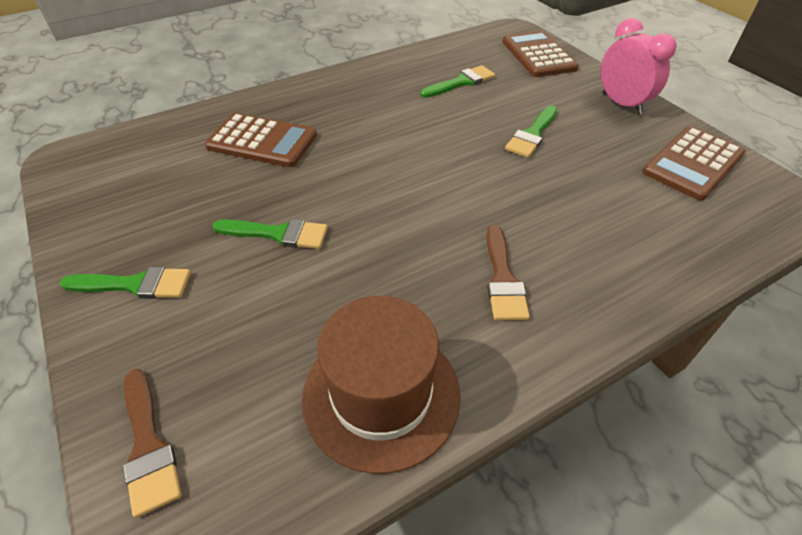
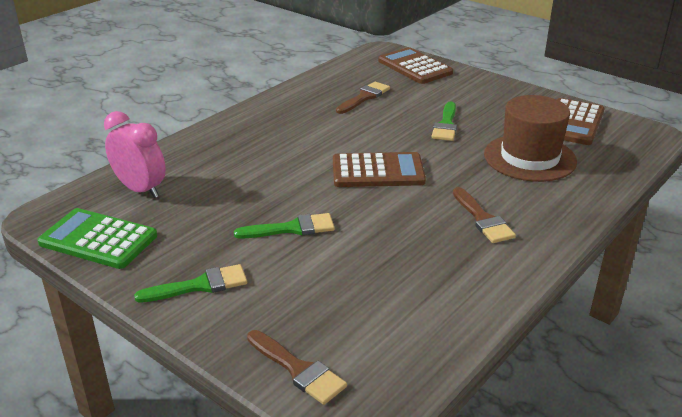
camera: 20 degrees left, 15 degrees down
(88, 198) = (98, 239): none -> green calculator
(262, 141) = (224, 169): brown calculator -> brown calculator (378, 171)
(381, 394) = (443, 301): brown hat -> brown hat (529, 158)
(461, 82) = (364, 97): green brush -> brown brush
(621, 104) = (500, 92): pink clock -> pink clock (140, 189)

